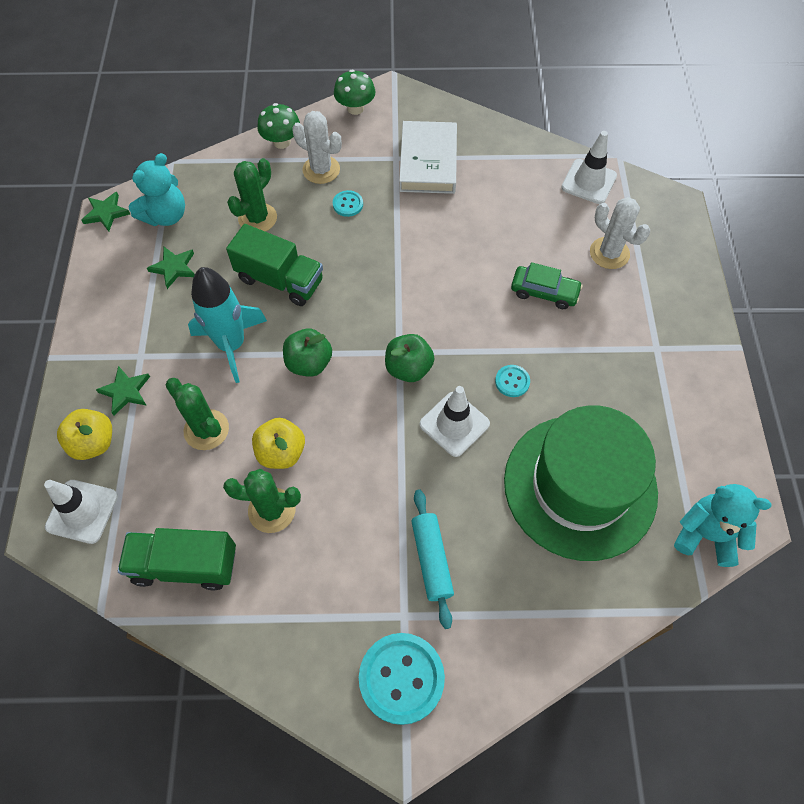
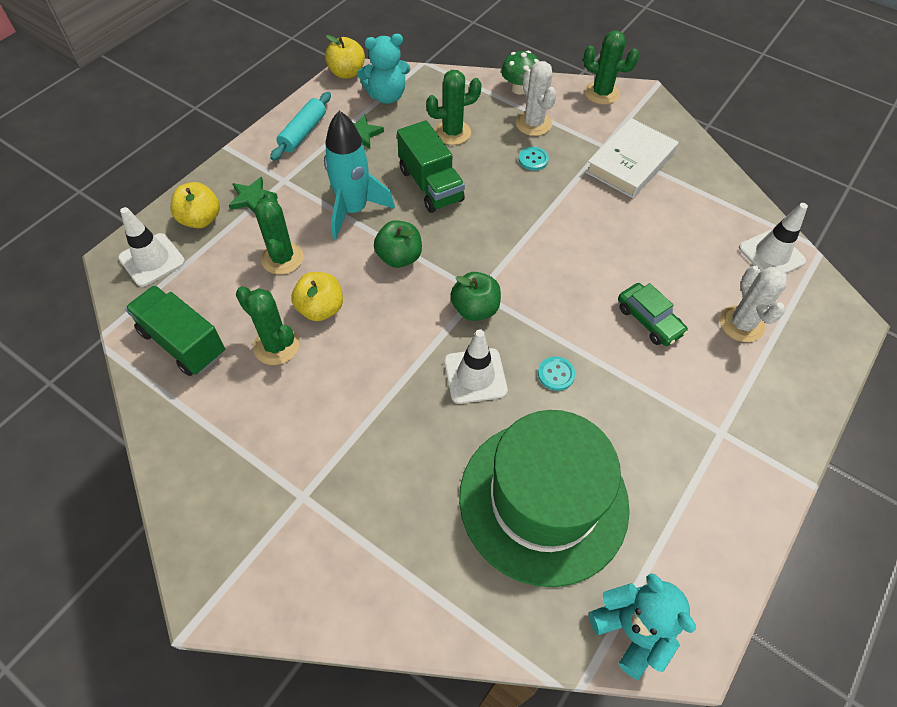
camera: 35 degrees right, 5 degrees down
(106, 213) = (347, 73): green star -> yellow apple
(355, 108) = (601, 93): green mushroom -> green cactus
(401, 678) = (257, 543): turquoise button -> none
(431, 559) = (363, 469): turquoise rolling pin -> turquoise rolling pin (303, 133)

